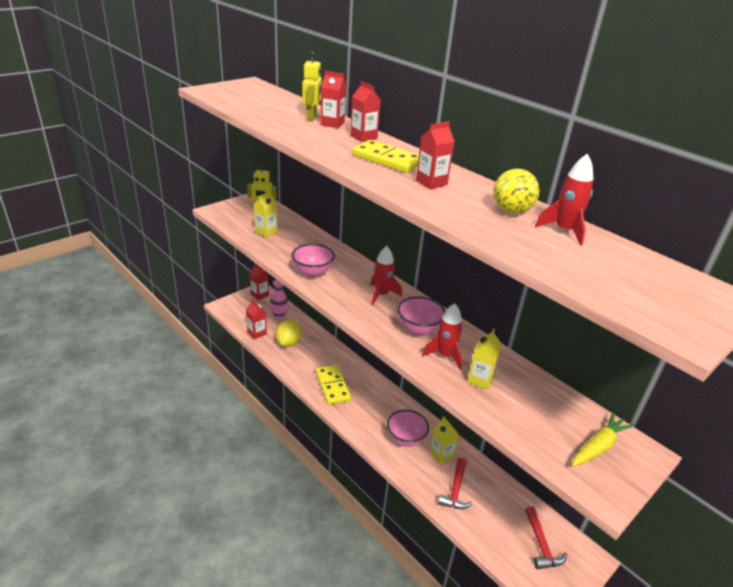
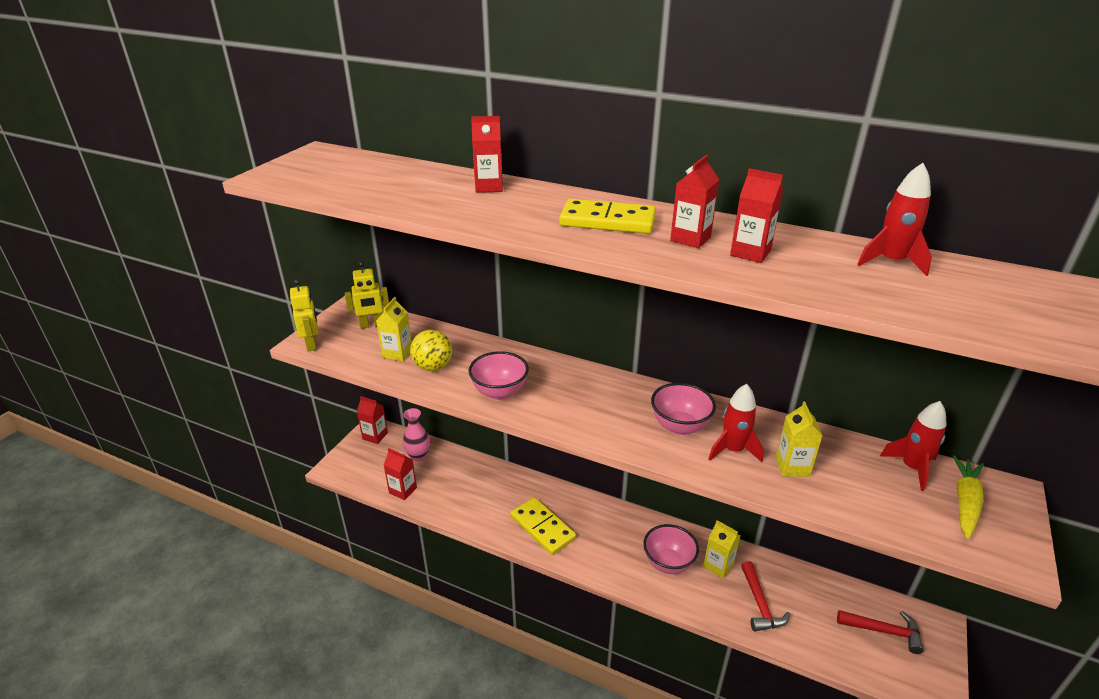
camera: 20 degrees left, 0 degrees up
(288, 343) = (452, 489): yellow lemon -> none
(312, 117) = (453, 183): yellow robot -> yellow robot (312, 344)
(363, 137) = (546, 196): red carton -> red carton (750, 253)
(381, 295) = (604, 395): red rocket -> red rocket (912, 468)
(511, 211) = (813, 252): yellow ball -> yellow ball (433, 367)
(541, 545) = (884, 631): red hammer -> red hammer turned 45 degrees counterclockwise

